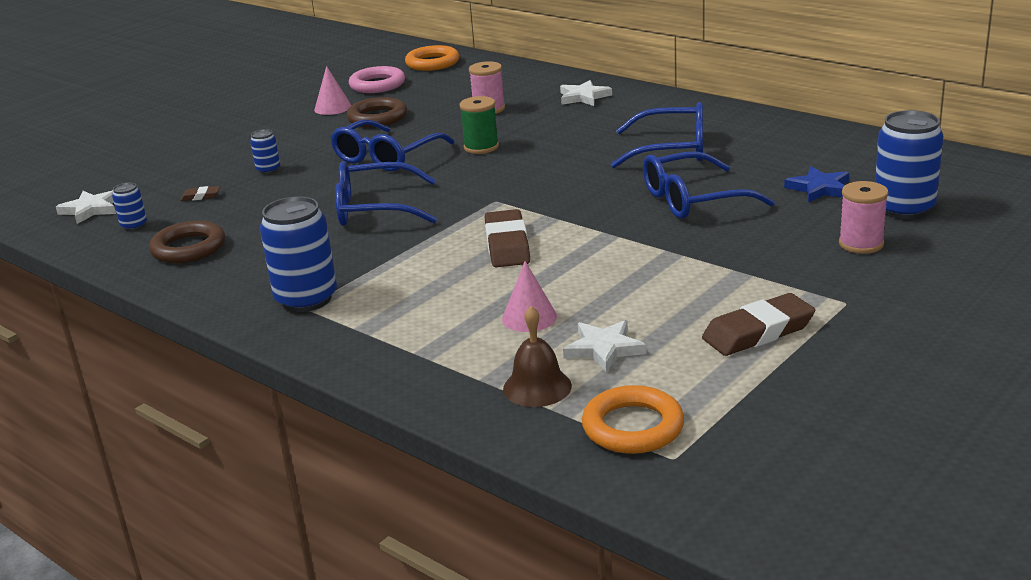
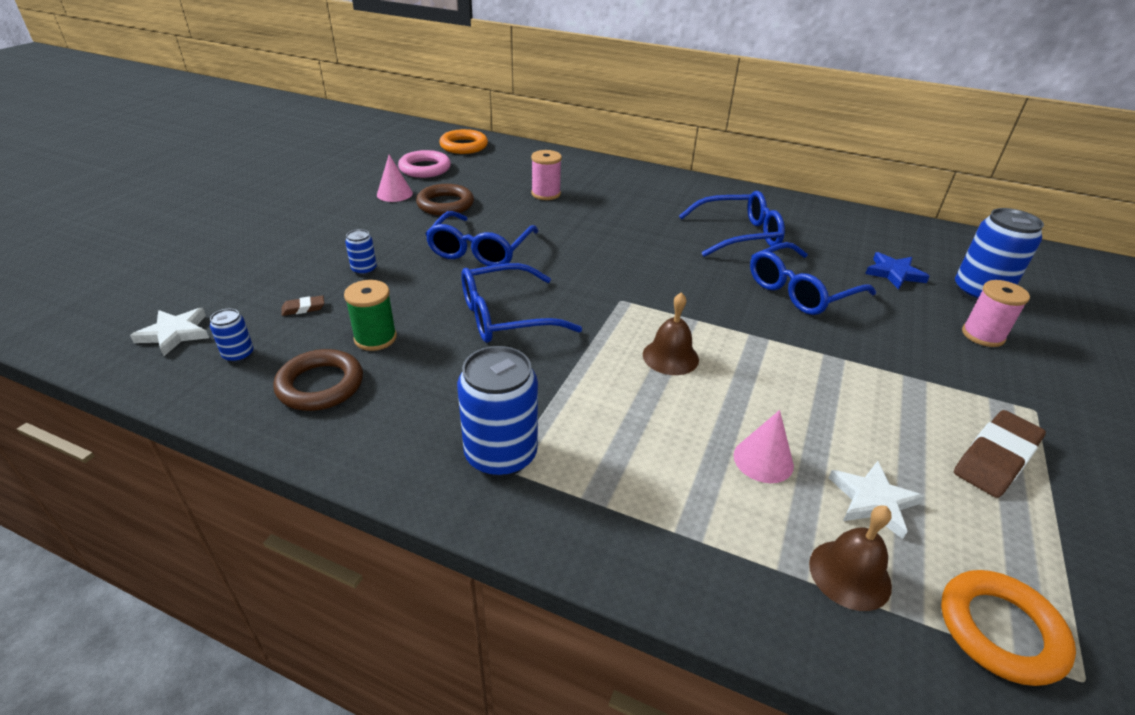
camera: 20 degrees left, 10 degrees up
(481, 147) = (566, 236): green spool -> green spool (375, 338)
(507, 245) = (670, 357): brown eraser -> brown bell
(583, 97) = (621, 180): white star -> none

